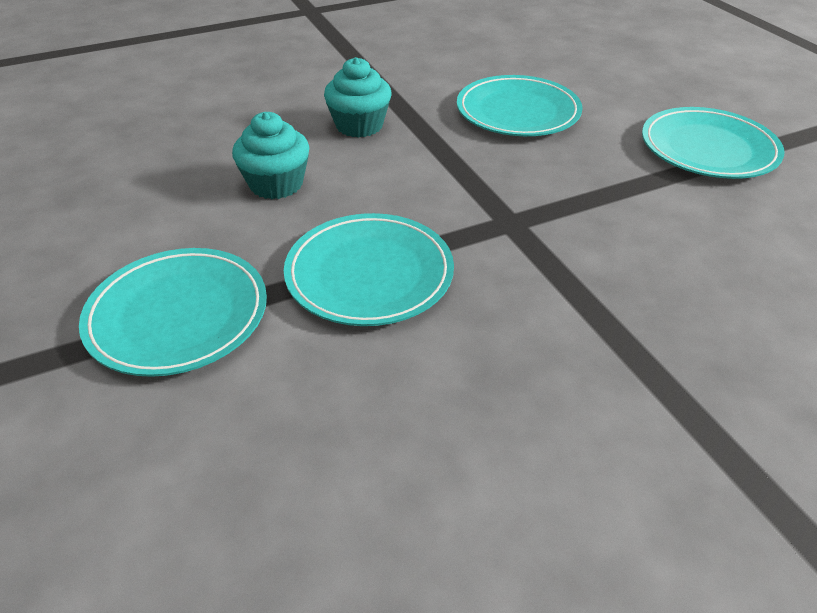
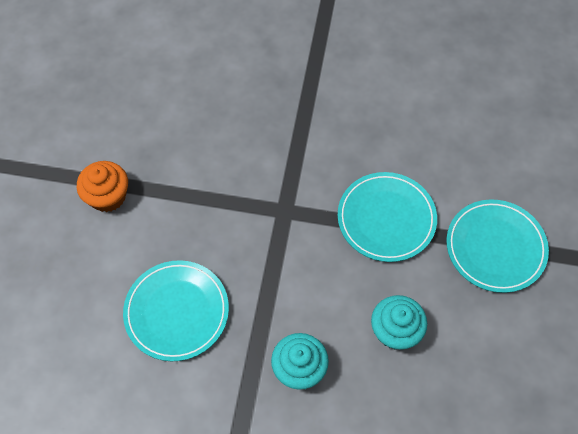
camera: 145 degrees left, 20 degrees up
(708, 149) = (108, 196): turquoise plate -> orange cupcake

